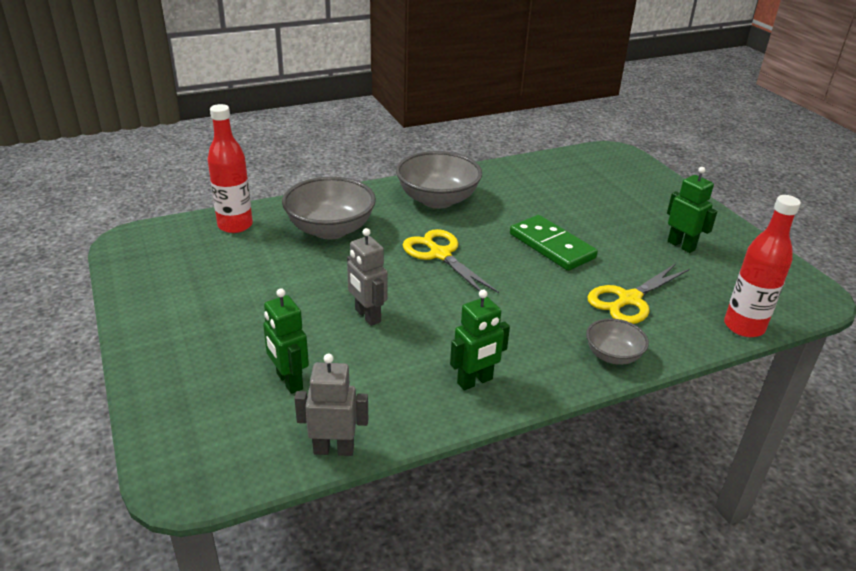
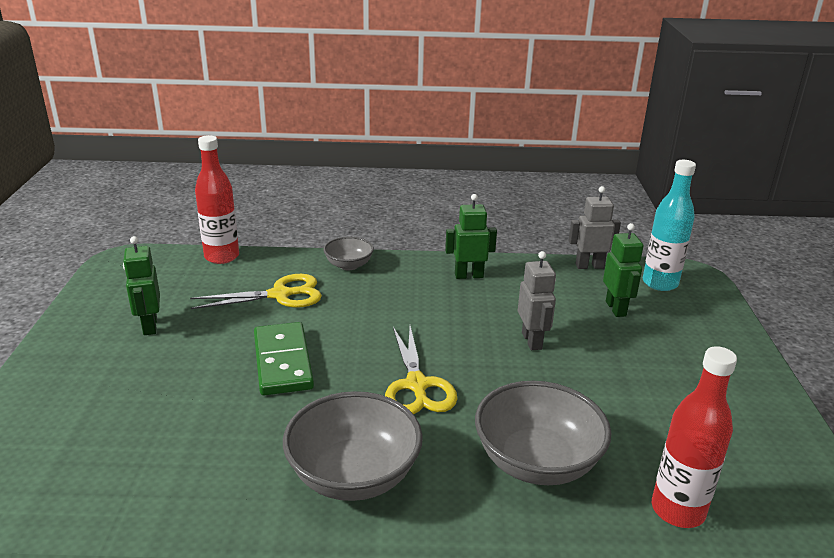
camera: 155 degrees left, 5 degrees down
(233, 445) = (660, 283): none -> turquoise bottle
(334, 449) = (589, 266): grey robot -> grey robot turned 150 degrees clockwise

